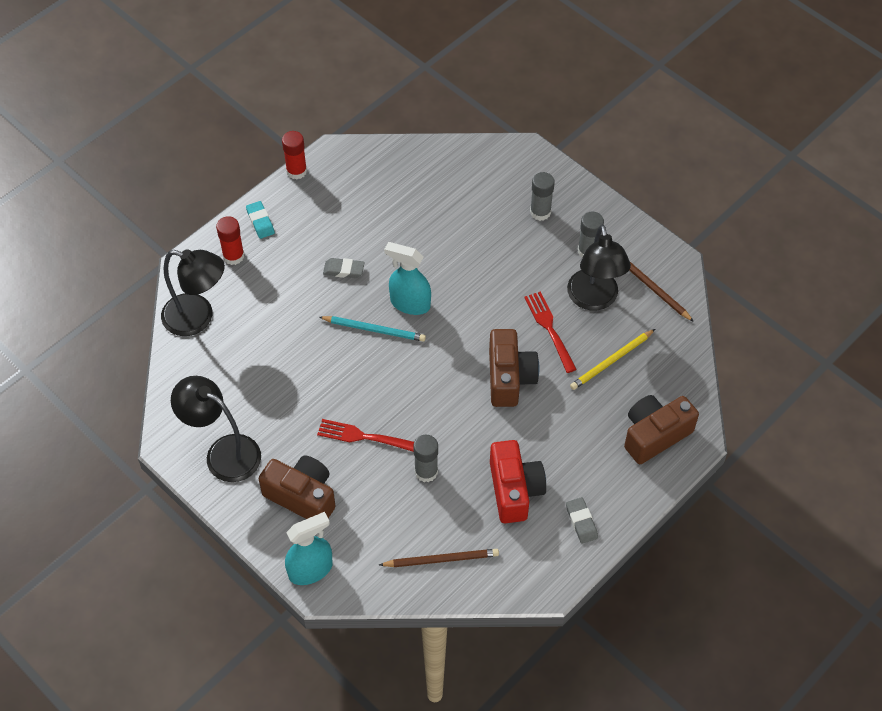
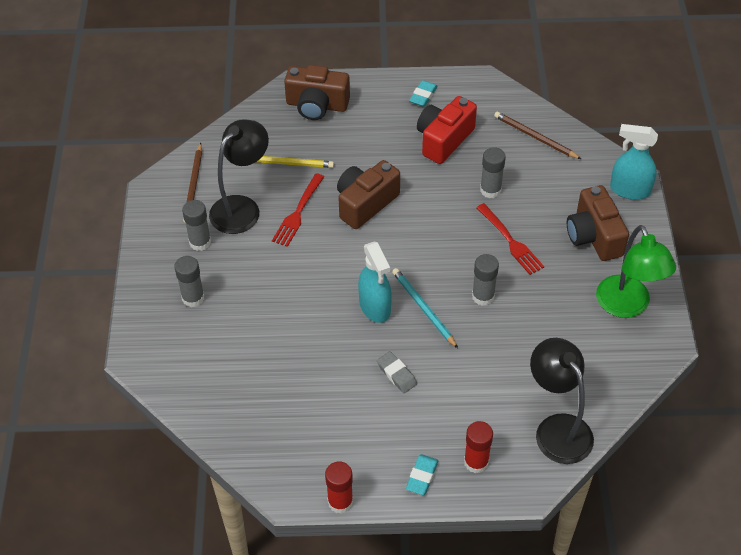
camera: 135 degrees left, 5 degrees down
(223, 452) = (627, 306): black lamp -> green lamp
(340, 373) = (483, 296): none -> grey glue stick
(581, 522) = (423, 96): grey eraser -> turquoise eraser

